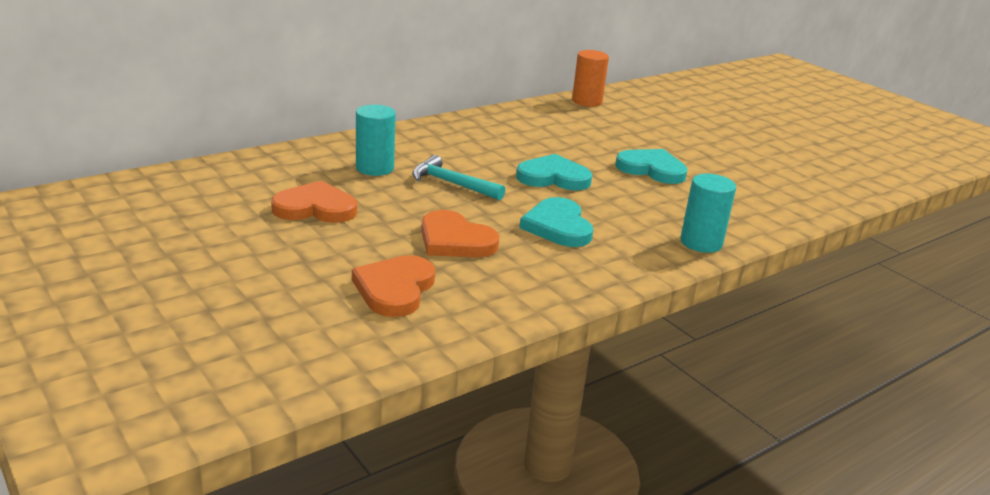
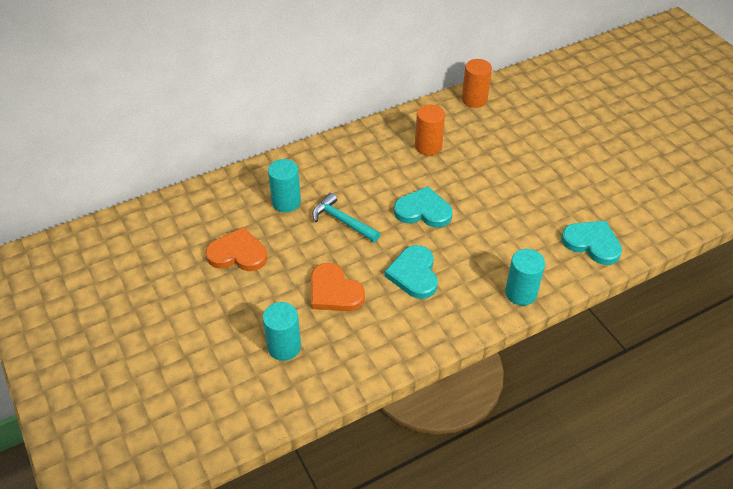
camera: 10 degrees right, 20 degrees up
(395, 289) = (284, 347): orange heart -> turquoise cylinder
(544, 131) = (428, 146): none -> orange cylinder
(652, 169) = (506, 197): turquoise heart -> turquoise heart (592, 243)

